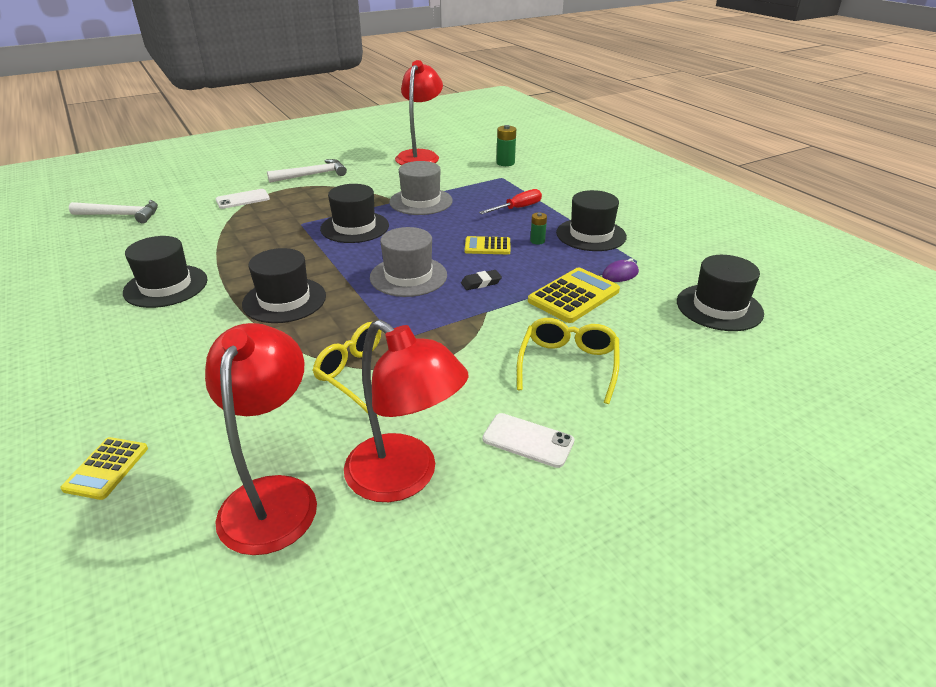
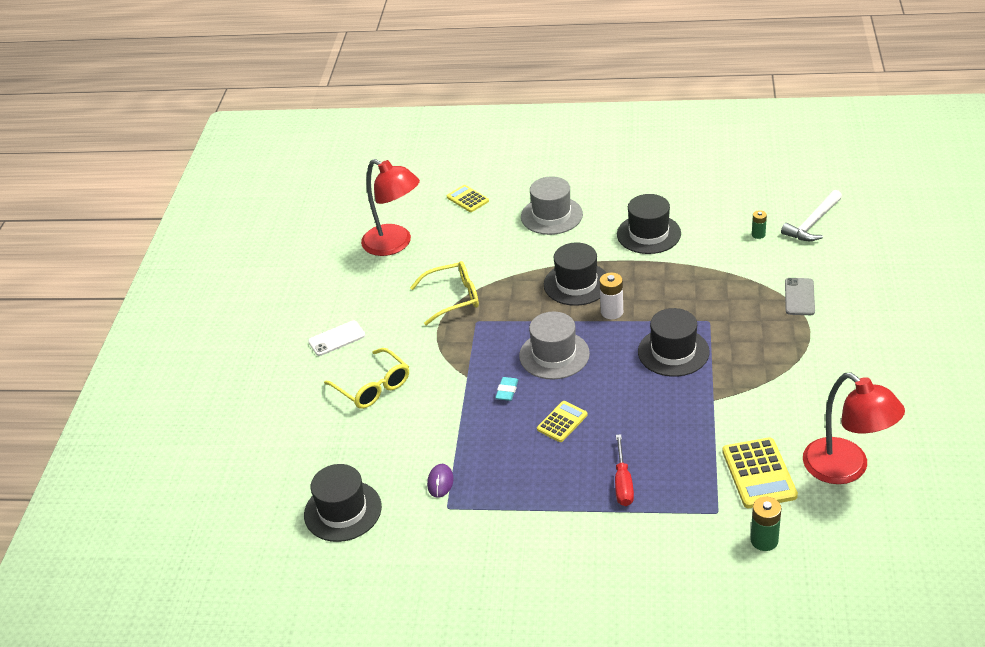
camera: 130 degrees right, 5 degrees up
(242, 199) = (799, 297): white phone -> grey phone
(312, 175) = (838, 358): white hammer -> none
(319, 267) = (612, 312): none -> white battery
(404, 478) = (361, 286): red lamp -> none
(421, 201) = (699, 416): grey hat -> grey hat (551, 215)
(481, 283) = (507, 391): black eraser -> turquoise eraser
(537, 241) = (542, 460): green battery -> green battery (758, 234)
(573, 296) = (439, 434): yellow calculator -> yellow calculator (759, 473)
(591, 235) = (520, 506): black hat -> none

